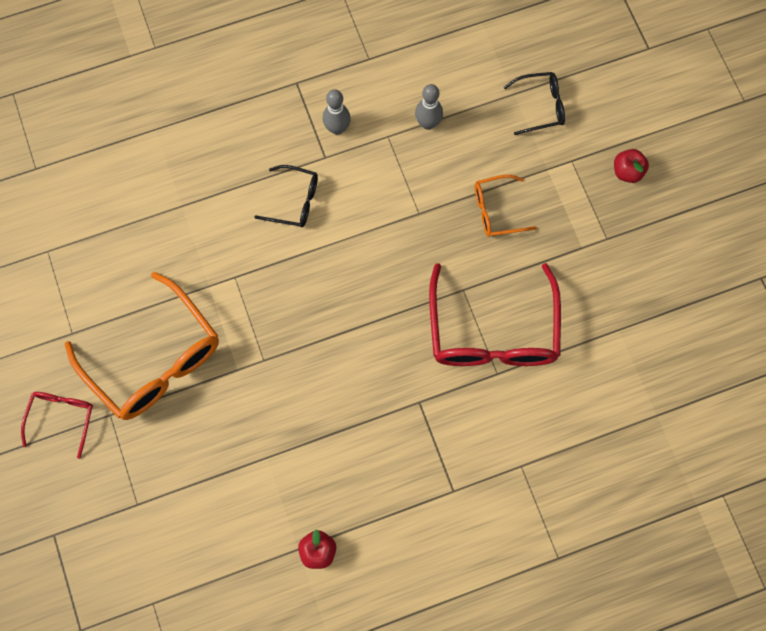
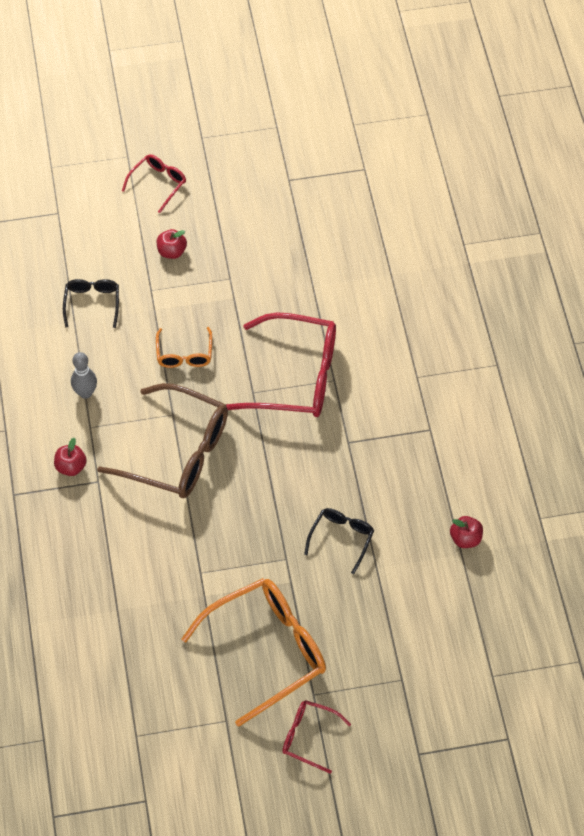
camera: 80 degrees left, 15 degrees down
(294, 201) = (136, 512): black glasses -> black glasses (341, 538)
(337, 128) = (71, 467): grey bowling pin -> red apple
(373, 227) = (177, 452): none -> brown glasses
(715, 140) = (158, 184): none -> red glasses

